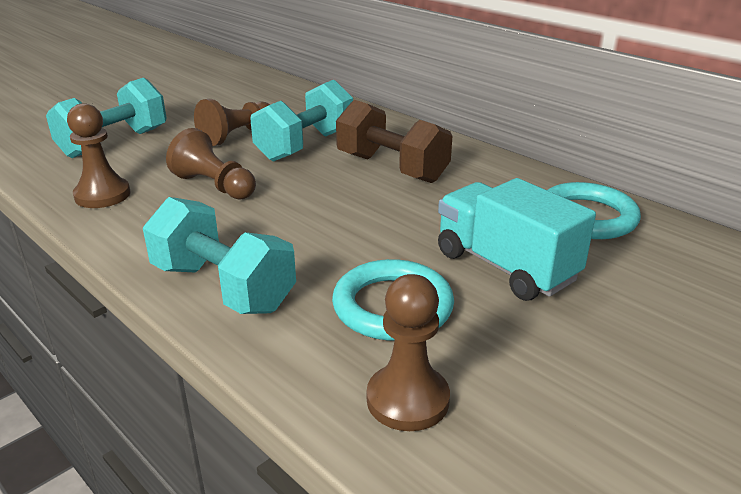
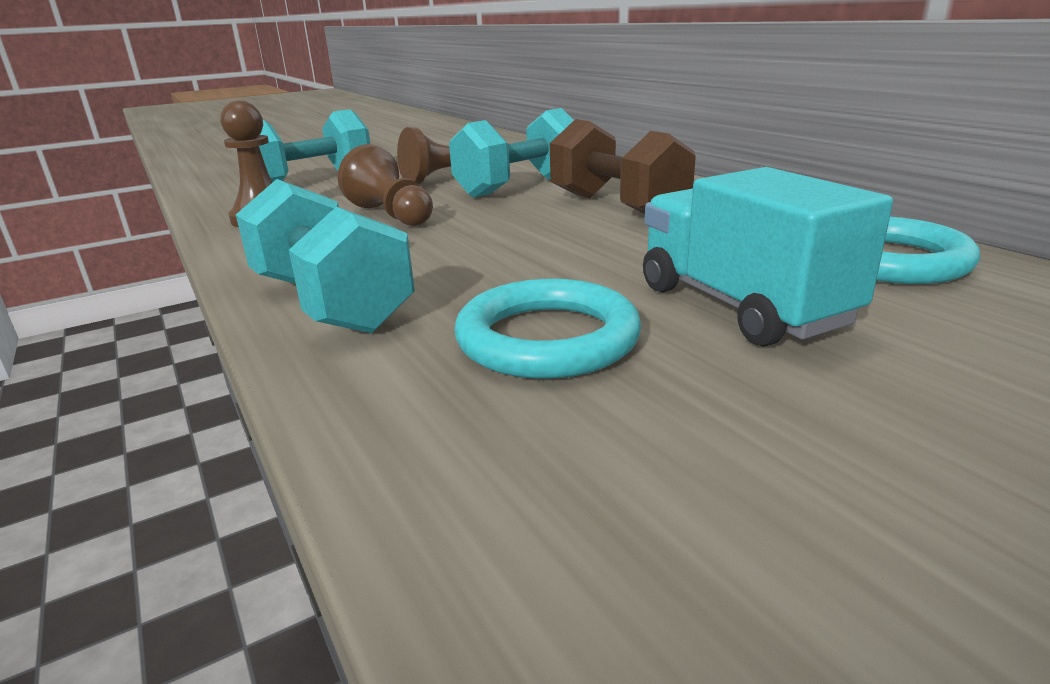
camera: 15 degrees right, 5 degrees down
(407, 400) = (509, 459): brown pawn -> none

